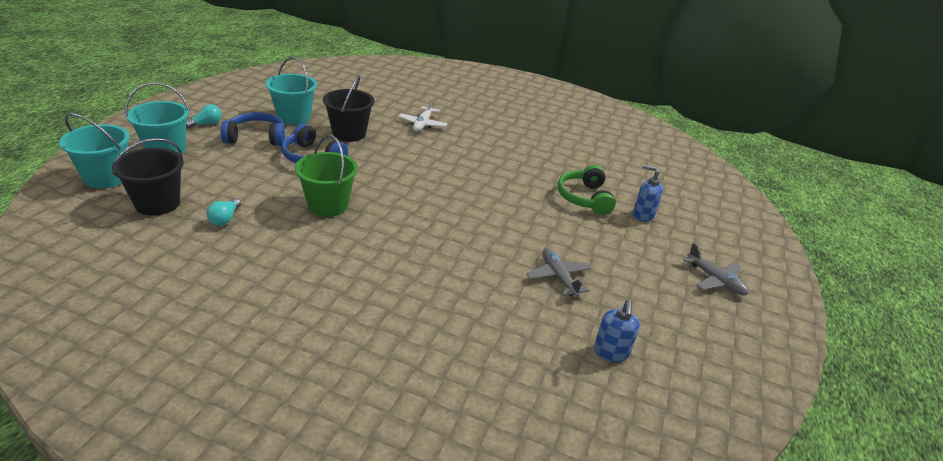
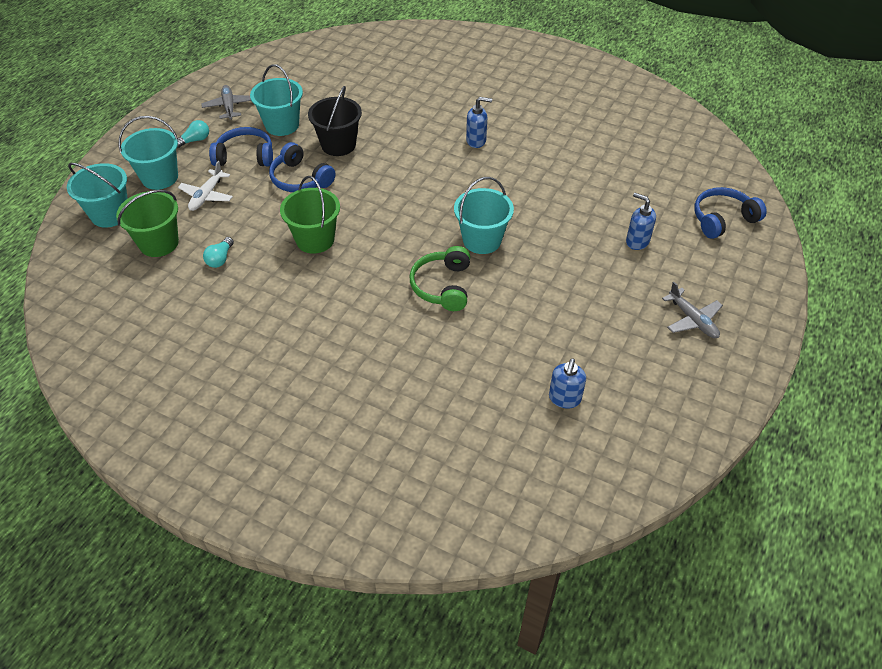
camera: 10 degrees right, 15 degrees up
(157, 203) = (159, 243): black bucket -> green bucket
(422, 124) = (417, 127): white plane -> white plane (206, 196)
(478, 136) = (476, 141): none -> blue soap dispenser
(496, 210) = (482, 240): none -> turquoise bucket
(558, 277) = (531, 318): grey plane -> grey plane (229, 107)
(584, 198) = (578, 221): green headphones -> green headphones (442, 286)
(712, 201) = (722, 219): none -> blue headphones

